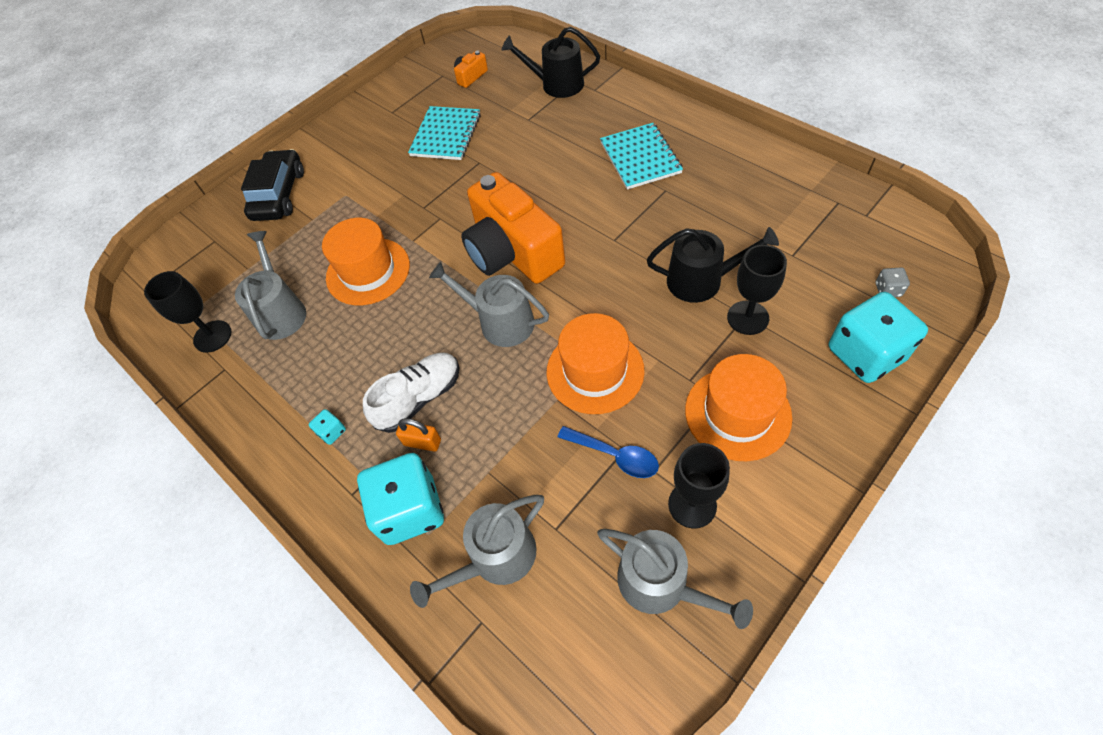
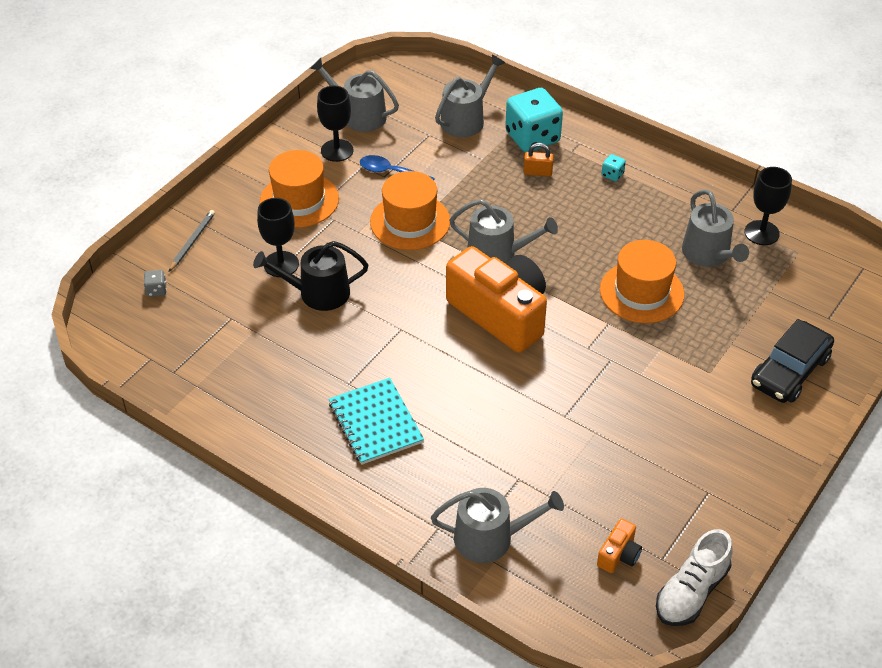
camera: 165 degrees right, 10 degrees down
(279, 194) = (790, 371): black car -> black car turned 45 degrees clockwise
(419, 398) = (550, 198): white shoe -> white shoe (691, 592)
(446, 135) = (620, 454): turquoise notebook -> none
(557, 84) = (490, 538): black watering can -> grey watering can
(865, 354) = (192, 241): turquoise dice -> grey pencil

